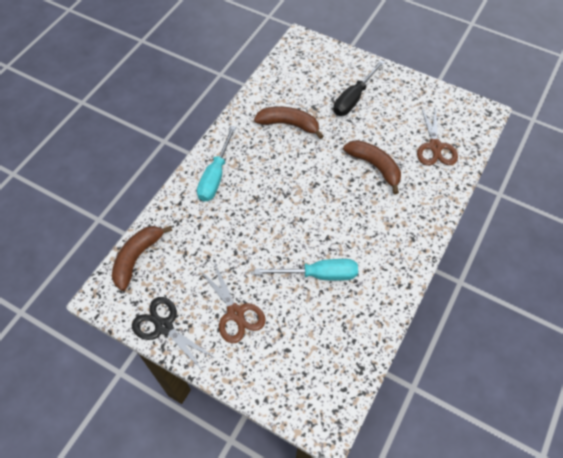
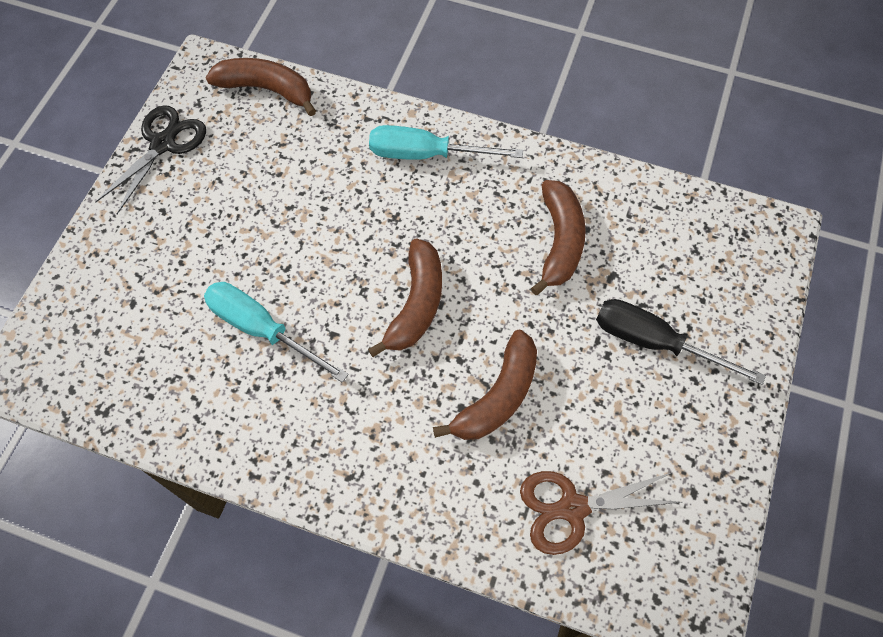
camera: 80 degrees right, 5 degrees up
(235, 313) = (187, 226): brown scissors -> none
(315, 194) = (416, 304): none -> brown banana
(318, 274) = (262, 329): turquoise screwdriver -> turquoise screwdriver turned 135 degrees clockwise

